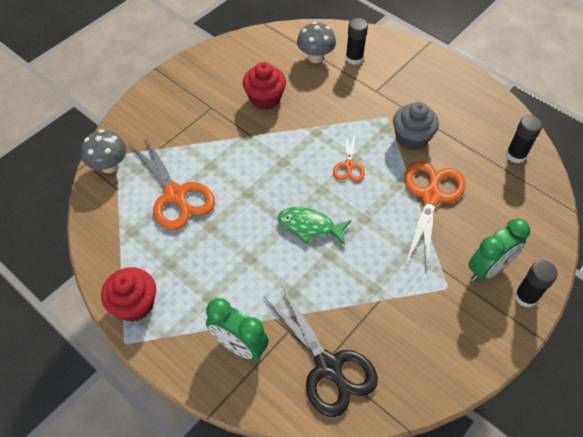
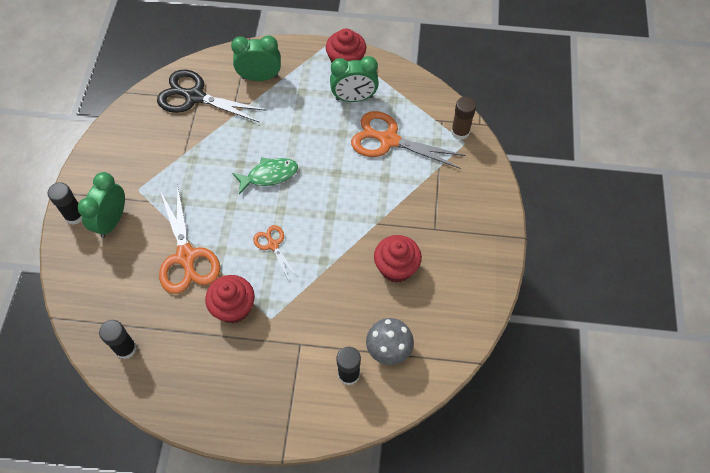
camera: 145 degrees right, 5 degrees up
(109, 166) = (460, 132): grey mushroom -> brown glue stick
(166, 256) = (354, 98): none -> green clock
(411, 138) = (233, 307): grey cupcake -> red cupcake

